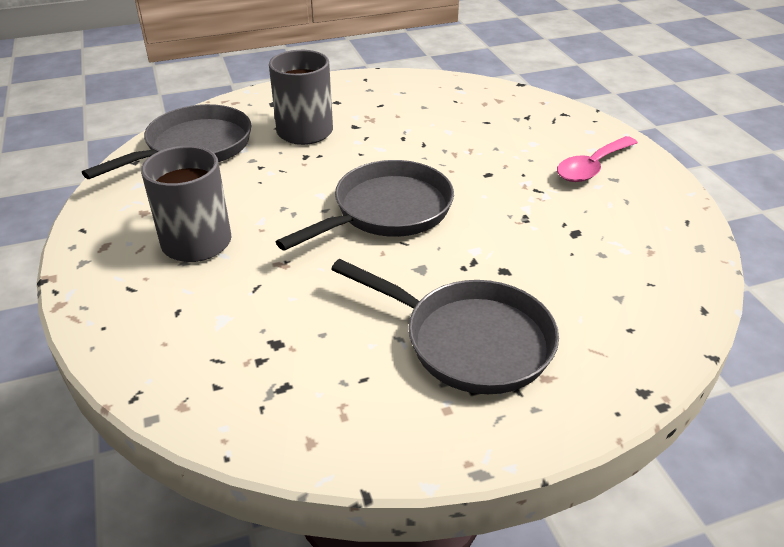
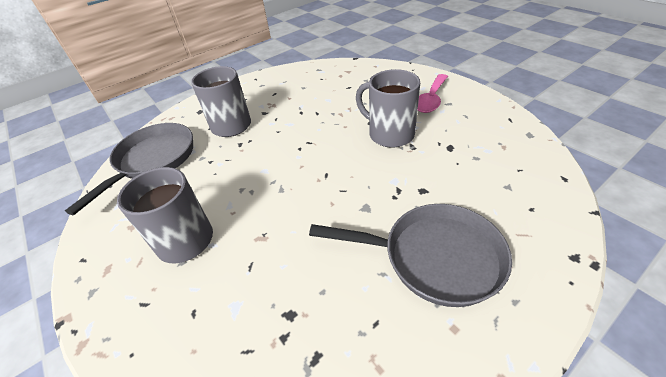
camera: 15 degrees left, 5 degrees up
(387, 211) = (318, 169): grey pan -> none
(504, 195) = (389, 134): none -> grey mug

